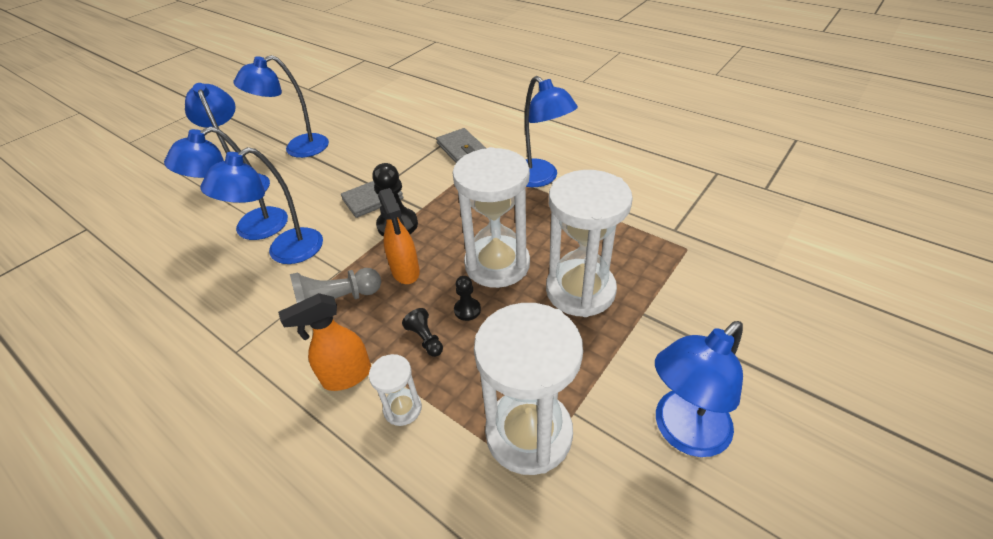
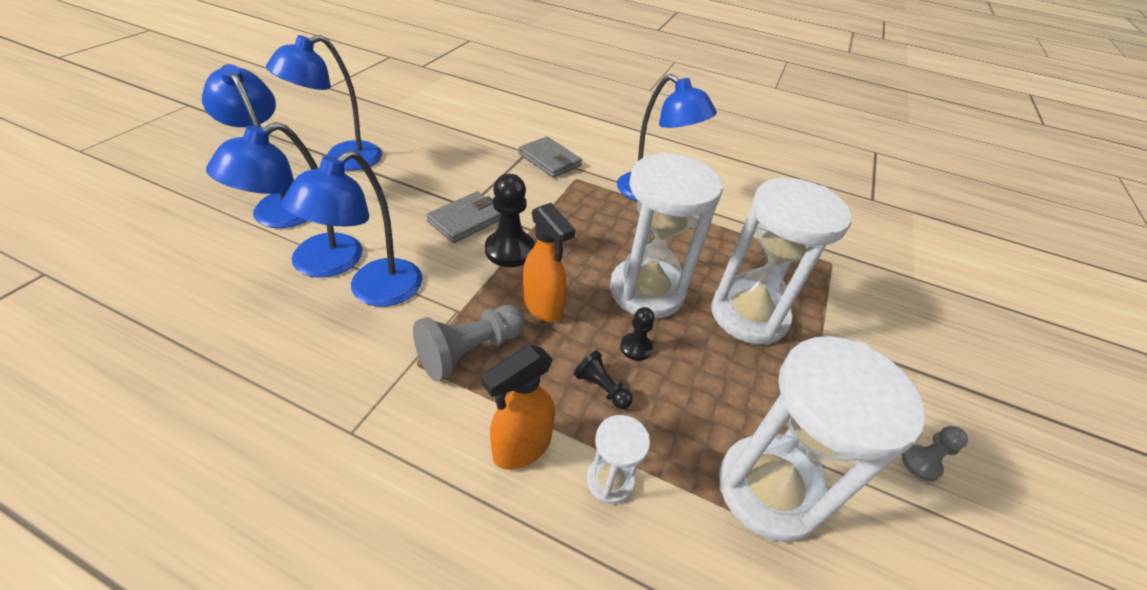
camera: 20 degrees left, 0 degrees up
(682, 432) = (920, 463): blue lamp -> grey pawn

